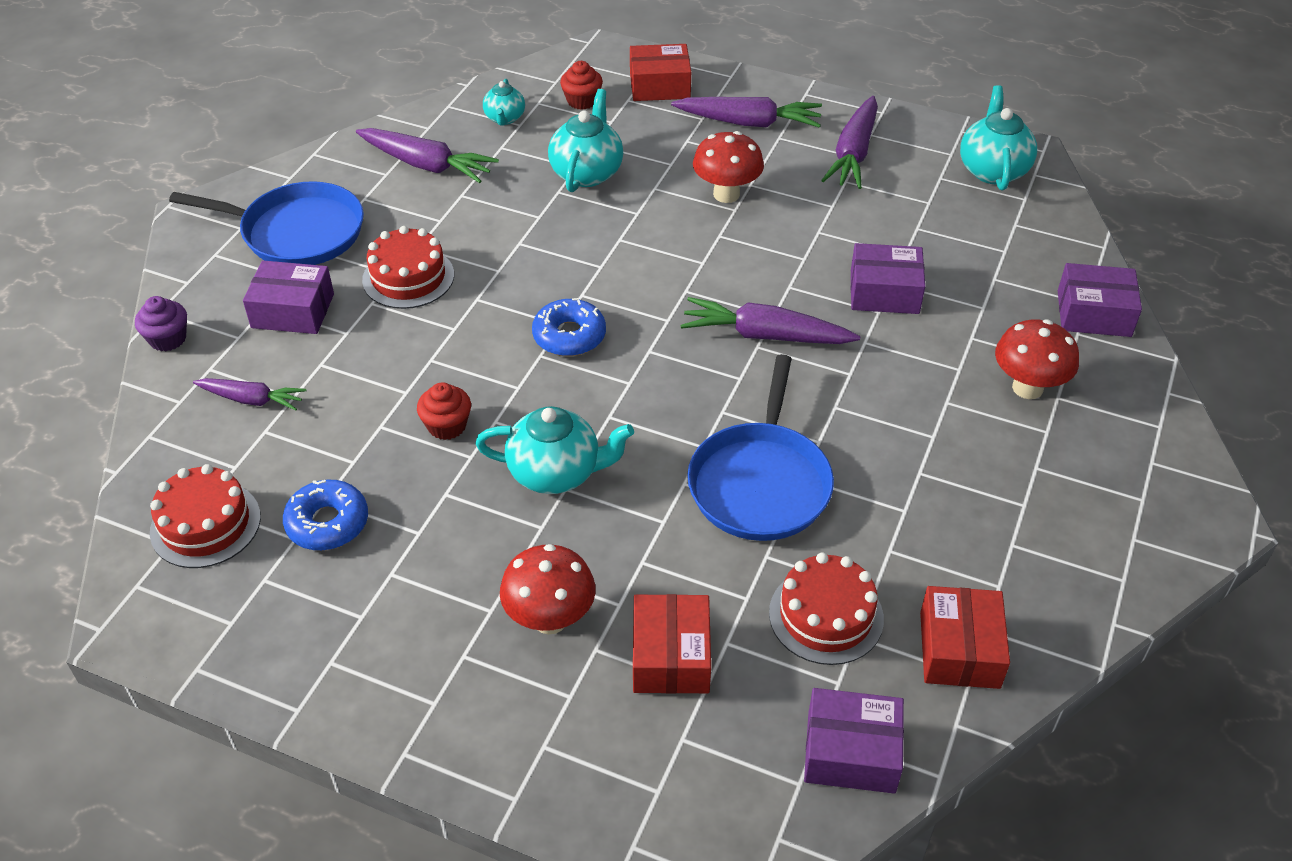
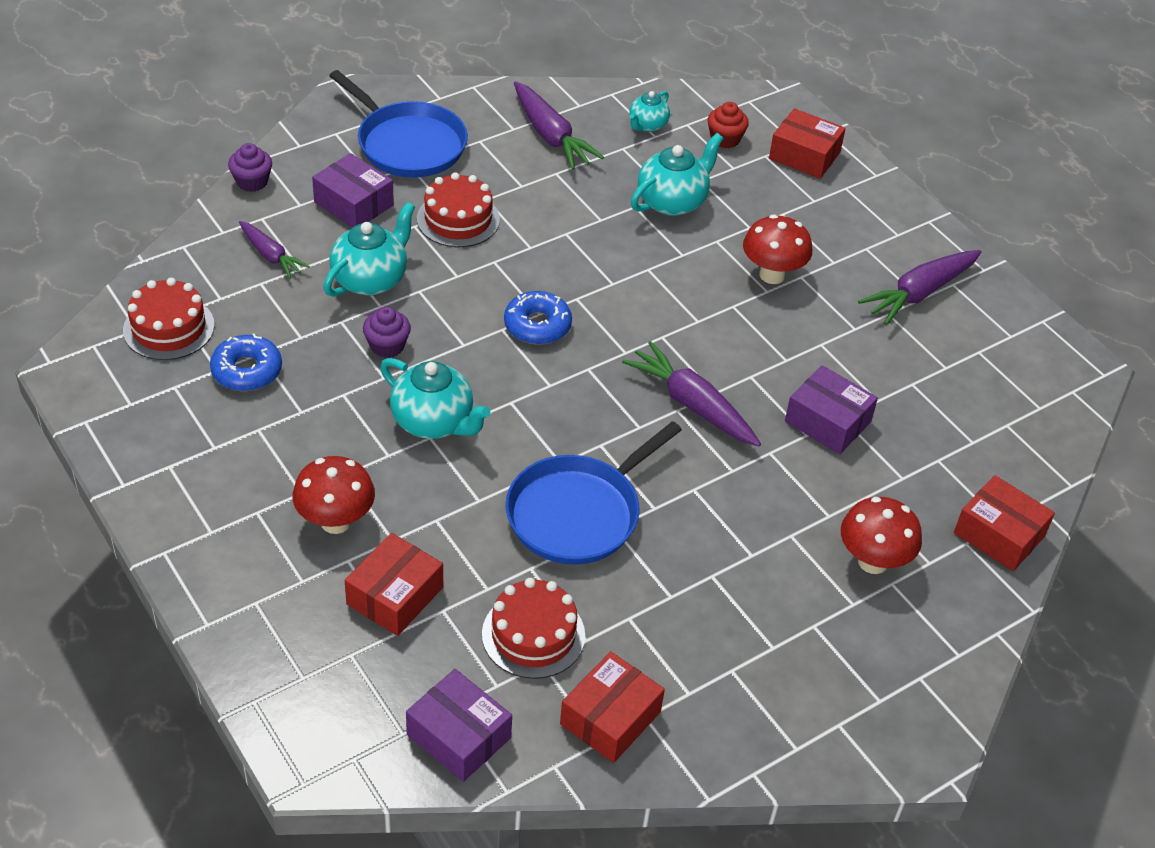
camera: 30 degrees right, 0 degrees up
(447, 426) = (387, 346): red cupcake -> purple cupcake
(749, 123) = (852, 223): purple carrot -> none
(993, 170) = (1035, 369): turquoise teapot -> turquoise teapot (371, 279)
(1094, 313) = (999, 534): purple box -> red box

